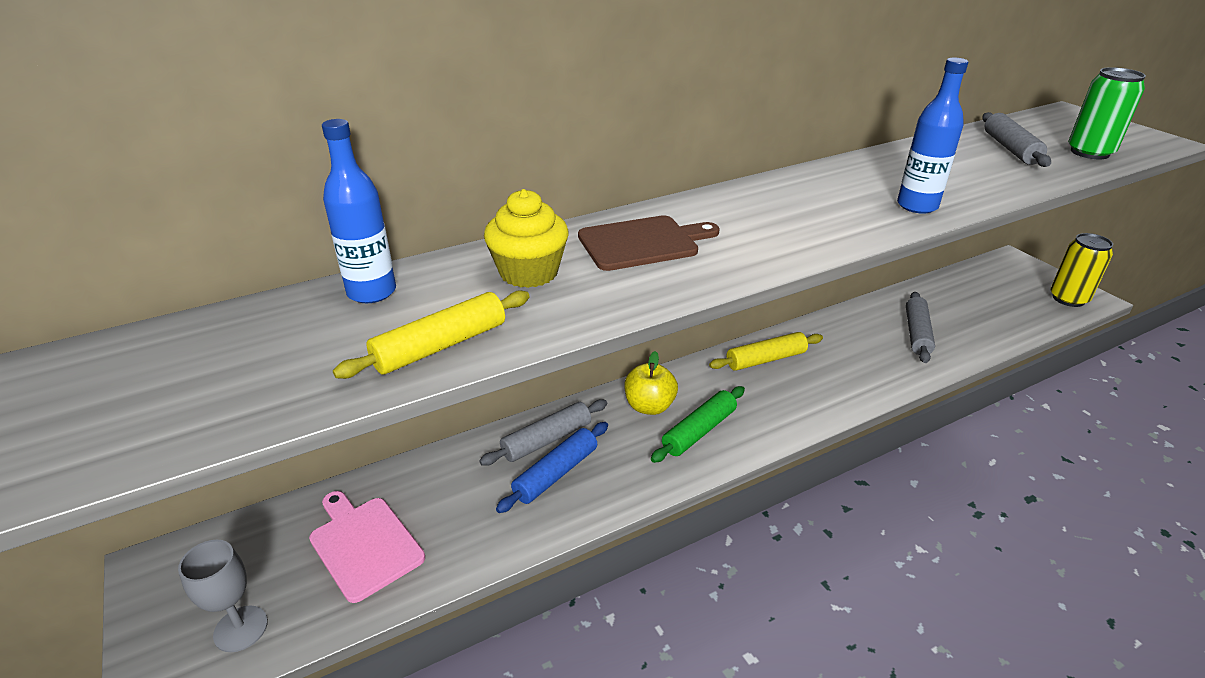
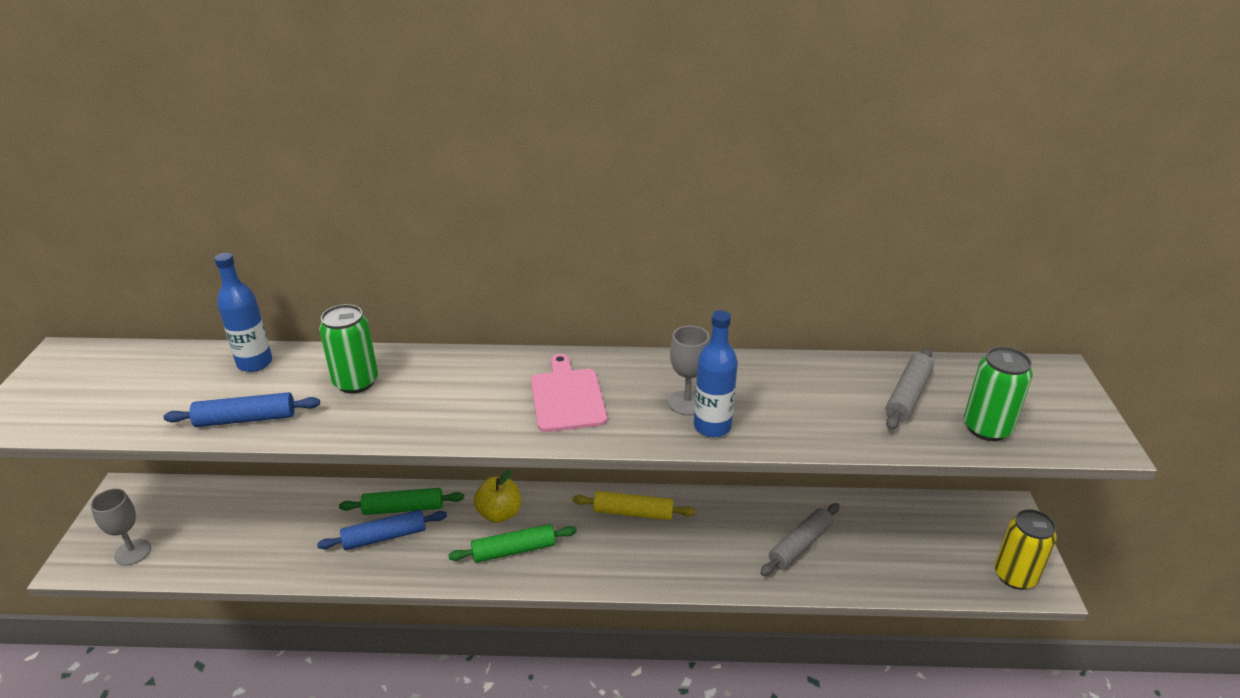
camera: 30 degrees right, 0 degrees up
(364, 544) = (233, 531): pink cutting board -> pink cutting board (567, 397)
(440, 346) = (246, 419): yellow rolling pin -> blue rolling pin
(529, 272) = (356, 382): yellow cupcake -> green can
(547, 440) = (403, 508): grey rolling pin -> green rolling pin
(643, 243) = (456, 384): brown cutting board -> none
(870, 196) = (687, 403): none -> grey goblet

